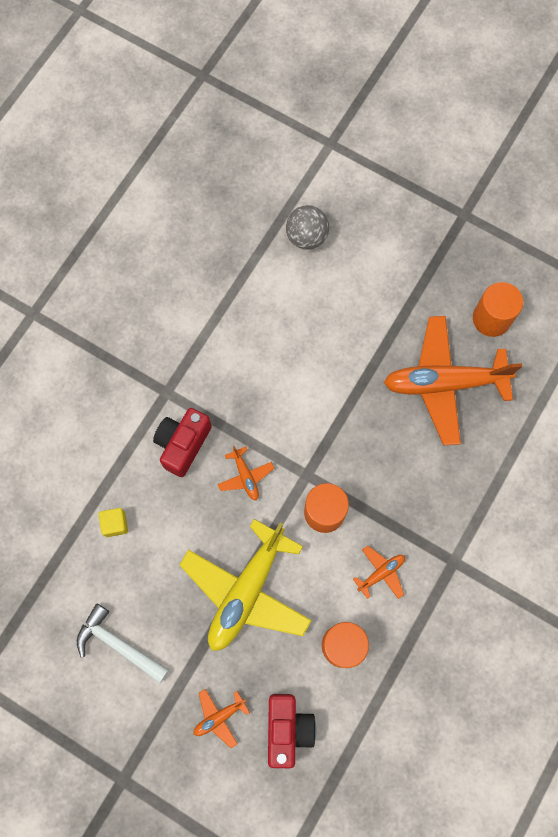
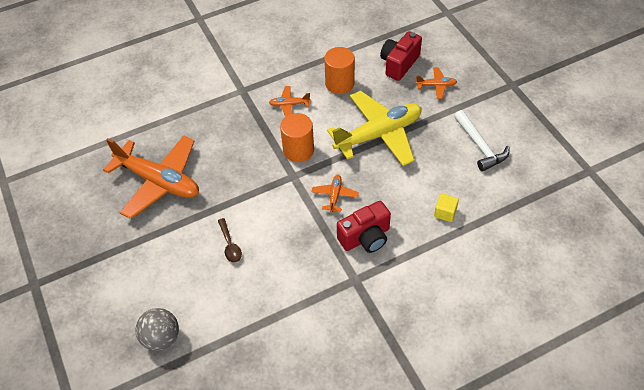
camera: 145 degrees left, 20 degrees down
(313, 357) = (230, 245): none -> brown spoon
(491, 319) = (90, 203): orange cylinder -> none

